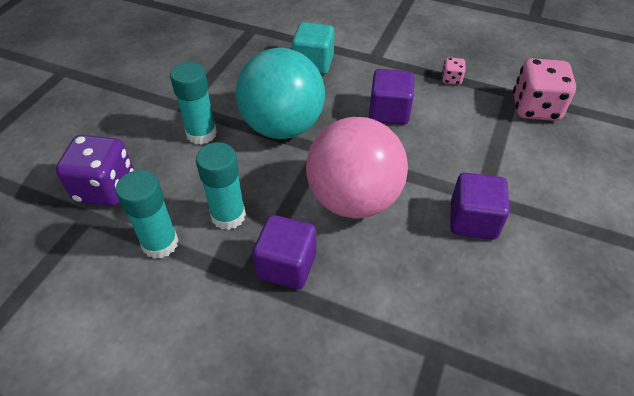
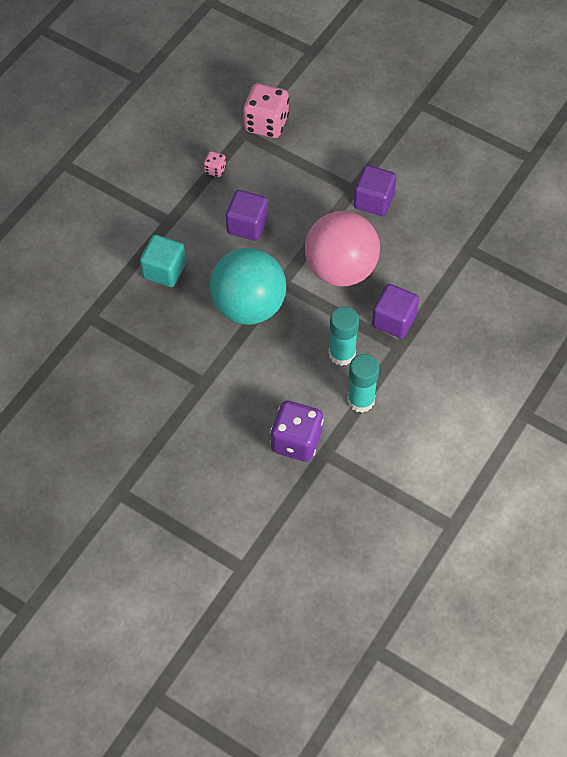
camera: 80 degrees left, 10 degrees up
(201, 134) = (244, 369): turquoise glue stick -> none

